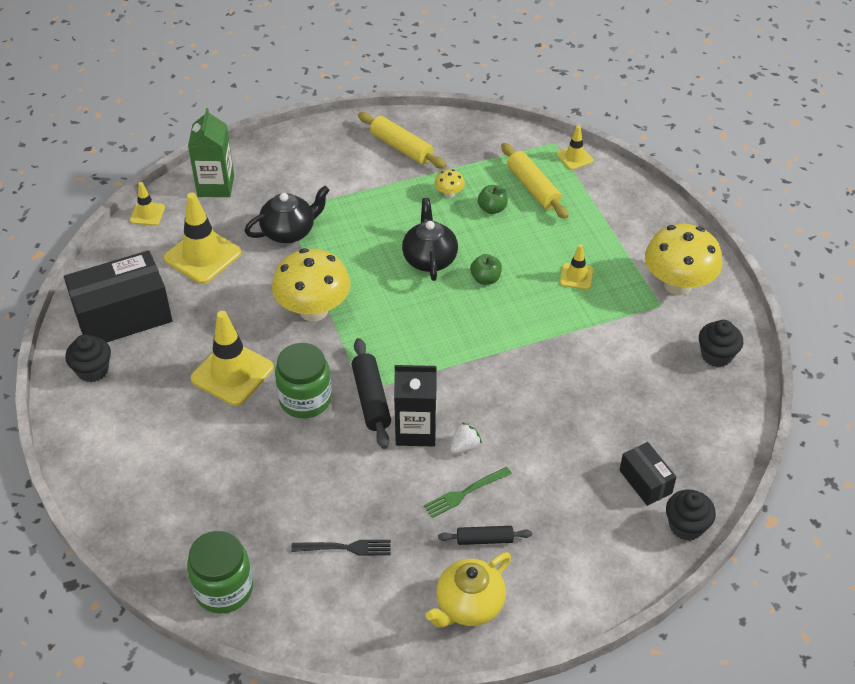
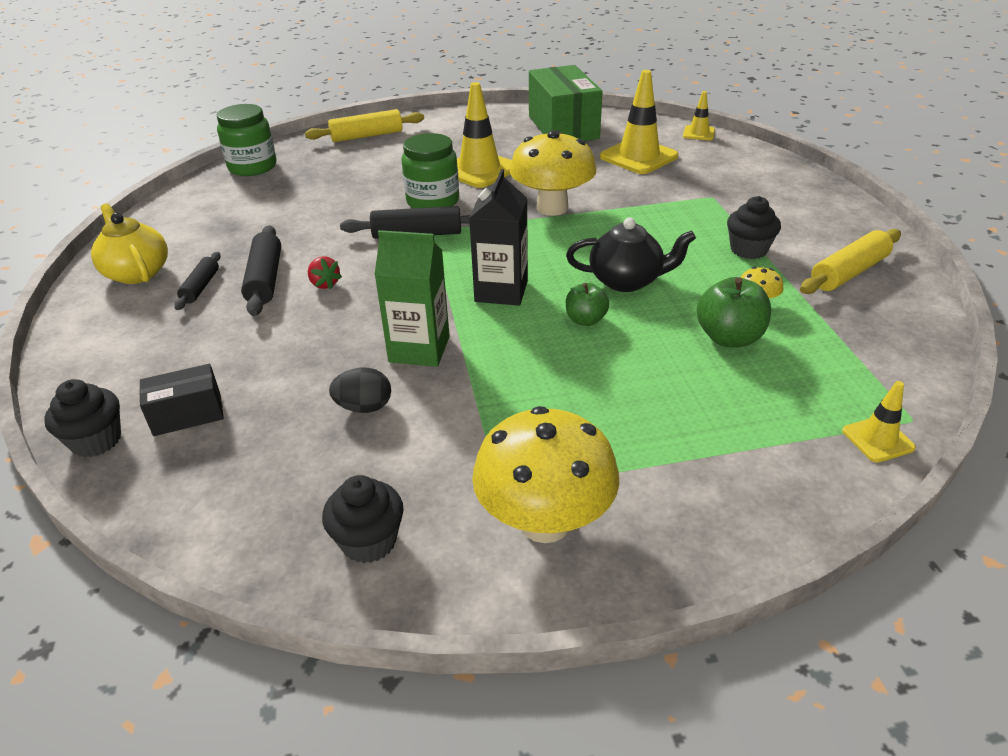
camera: 100 degrees right, 10 degrees down
(93, 370) = (503, 119): black cupcake -> black cupcake (748, 250)
(123, 316) = (563, 127): black box -> green box
(216, 186) = (746, 162): green carton -> green carton (419, 349)
(289, 231) = (675, 197): black teapot -> none
(346, 548) = (250, 216): black fork -> none
(416, 430) = (363, 257): black carton -> black carton (501, 291)
(464, 447) = (324, 284): white strawberry -> red strawberry
(464, 493) = (265, 279): green fork -> black rolling pin
(492, 209) = (729, 338): green apple -> green apple, size x1.57
(533, 187) = (785, 382): yellow rolling pin -> yellow rolling pin (367, 136)
(576, 276) = (580, 402): yellow traffic cone -> none
(610, 383) = (364, 407): none -> black egg

